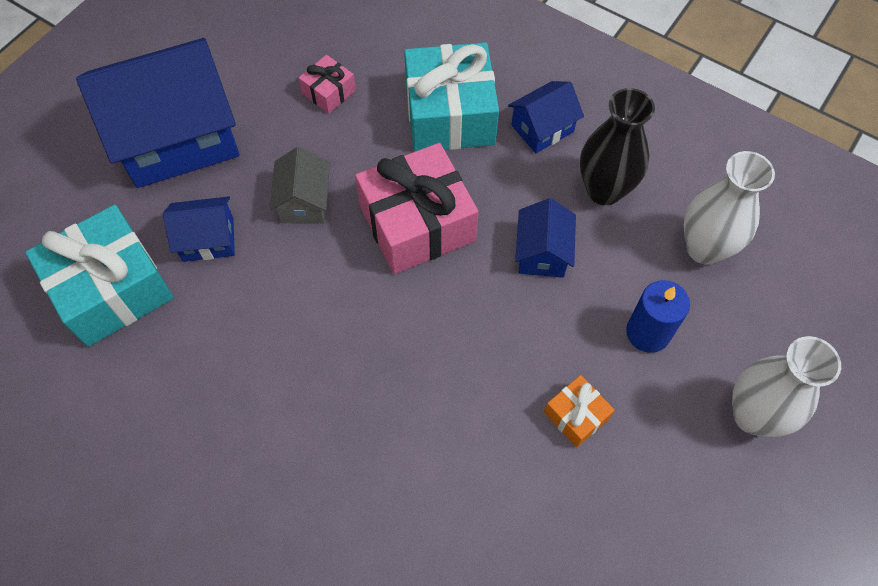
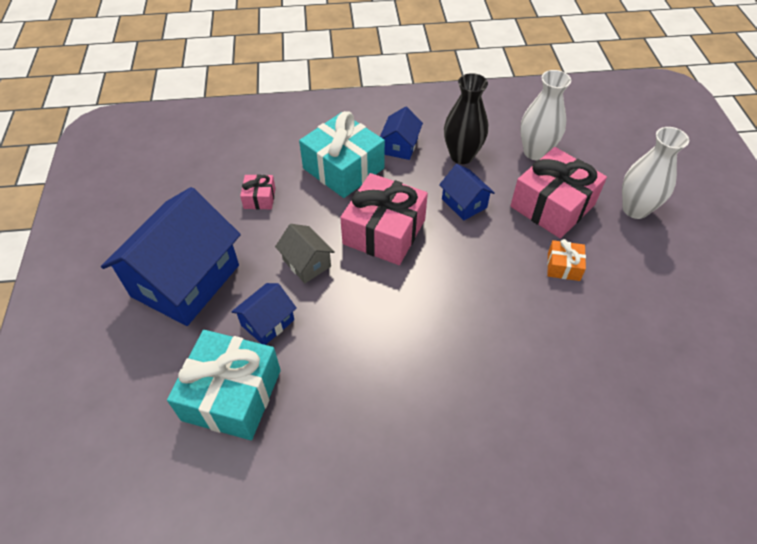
camera: 40 degrees left, 10 degrees down
(648, 332) = (552, 205): blue candle -> pink gift

